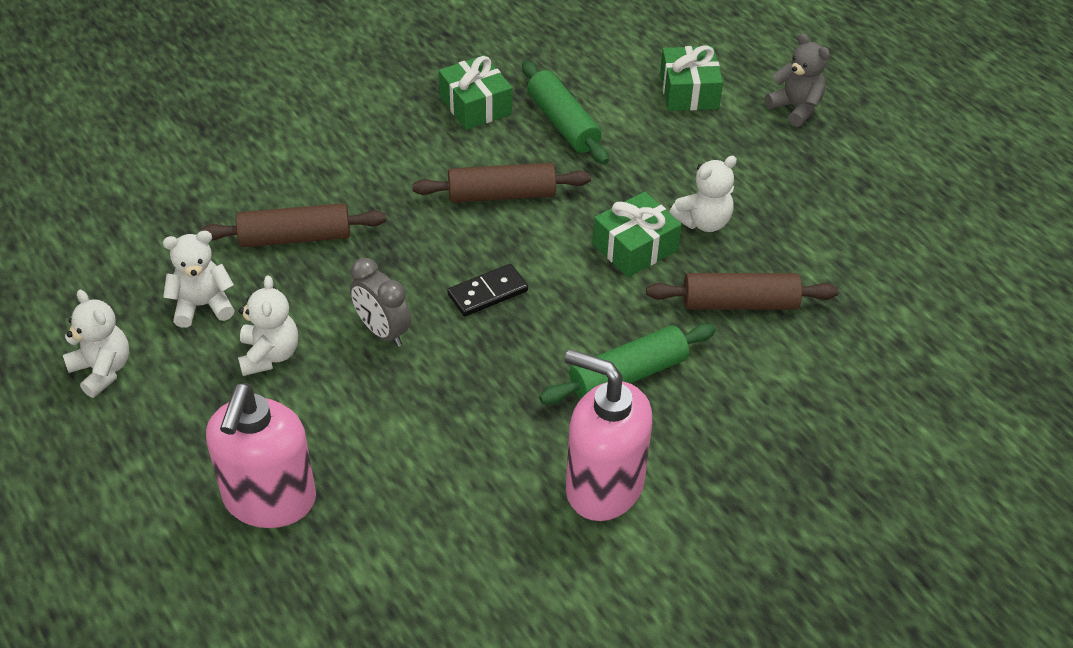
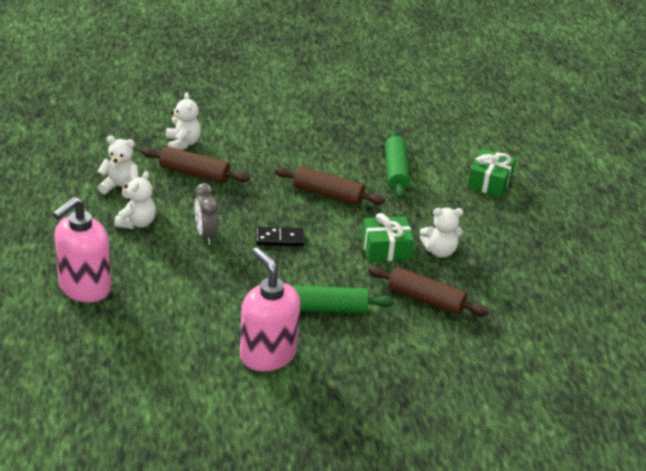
camera: 25 degrees right, 10 degrees down
(102, 370) = (47, 197): white teddy bear -> white teddy bear (183, 143)
(475, 105) = (350, 145): green gift -> none
(795, 108) = (552, 214): grey teddy bear -> none

